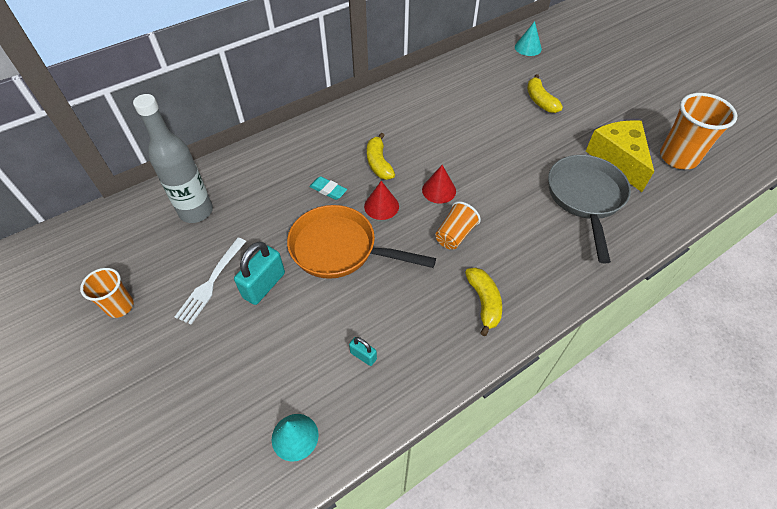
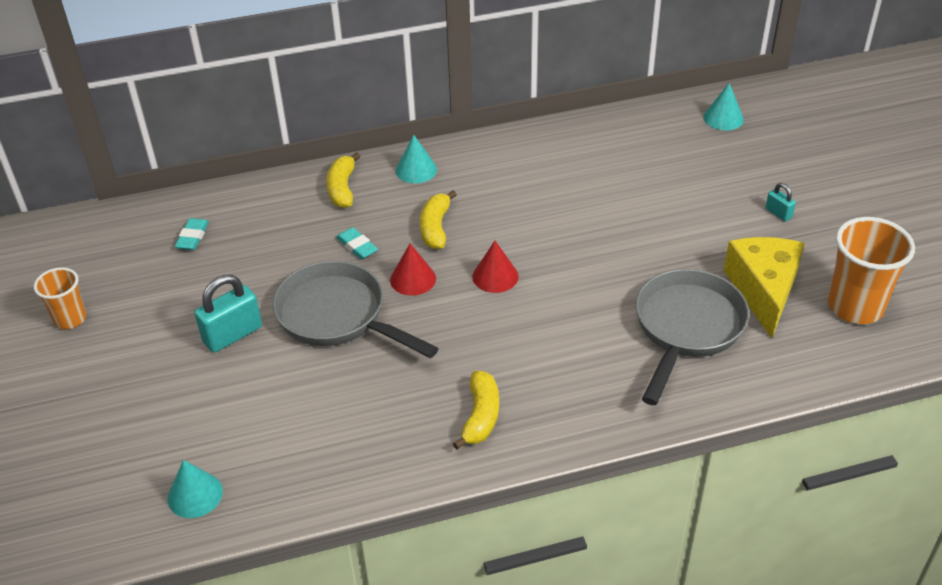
camera: 20 degrees right, 10 degrees down
(196, 211) = (193, 237): grey bottle -> turquoise eraser
(211, 282) = (176, 317): white fork -> none
(340, 249) = (338, 316): orange pan -> grey pan
(343, 123) = (416, 170): none -> turquoise cone
(363, 356) = (308, 436): turquoise padlock -> turquoise padlock (778, 213)
(455, 235) = (487, 333): orange cup -> none
(540, 100) = (698, 192): yellow banana -> yellow banana (342, 188)

